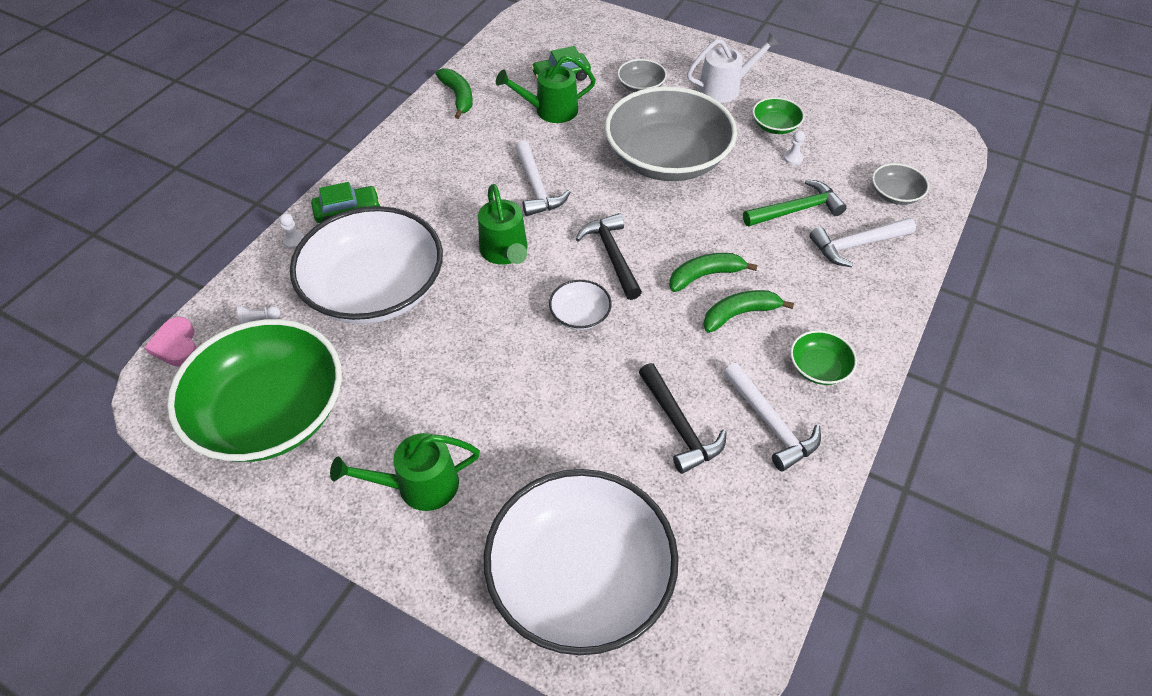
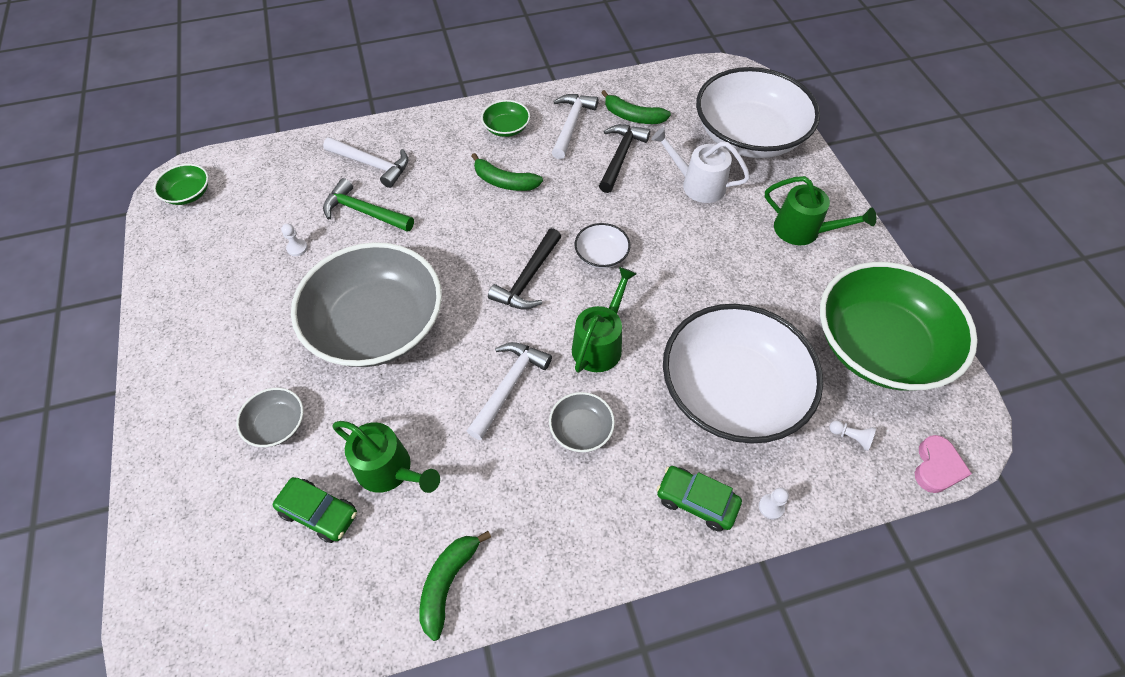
camera: 135 degrees left, 5 degrees up
(705, 275) = (489, 218): green banana -> green banana (633, 117)
(725, 88) = (222, 355): white watering can -> white watering can (697, 184)
(775, 126) = (258, 284): green bowl -> green bowl (188, 194)
(895, 194) = (291, 172): grey bowl -> grey bowl (581, 429)

